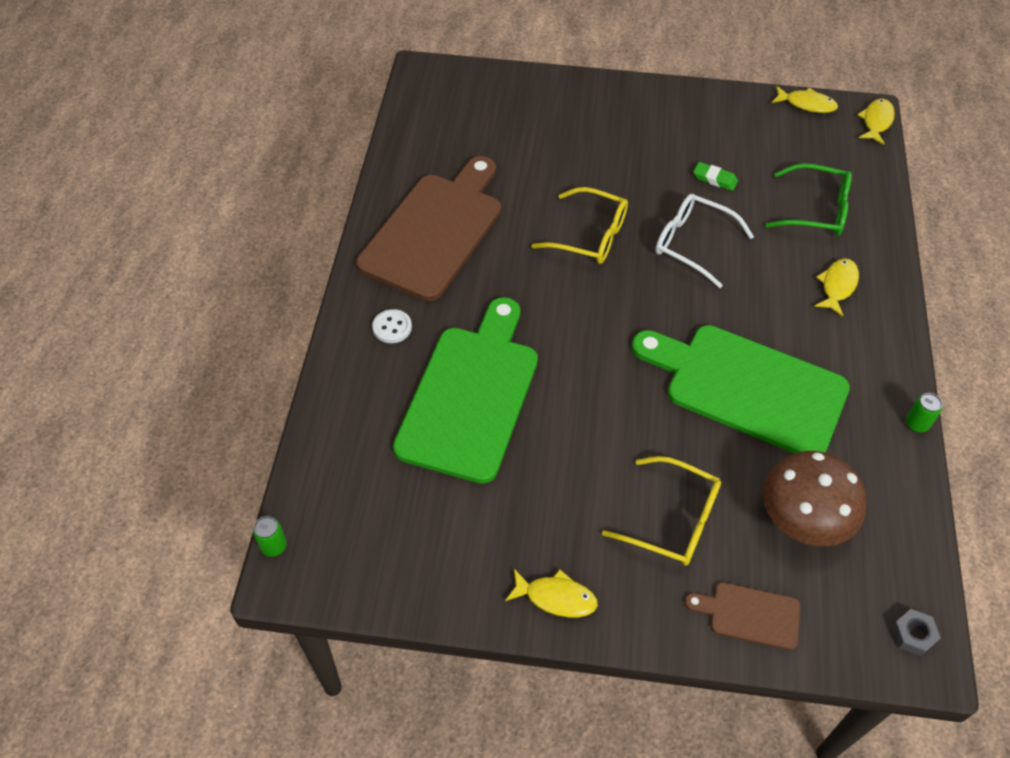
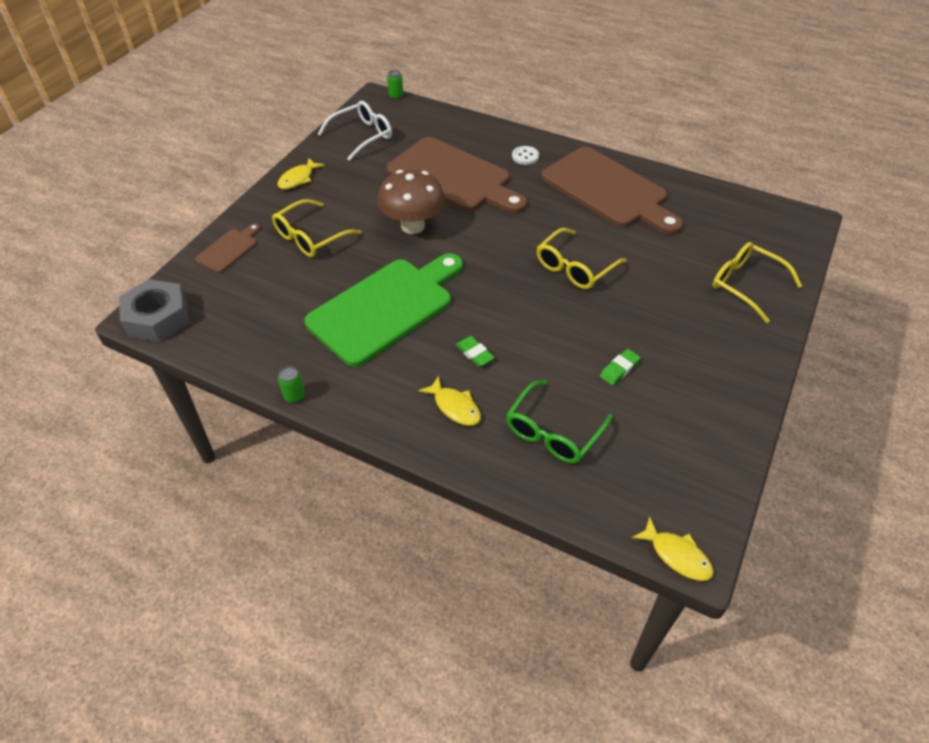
camera: 110 degrees right, 5 degrees down
(470, 395) = (453, 177): green cutting board -> brown cutting board
(549, 107) = (746, 285): none -> yellow glasses
(692, 244) = (543, 326): white glasses -> white glasses (362, 136)
(763, 289) = (474, 353): none -> green eraser
(801, 522) = (267, 295): brown mushroom -> brown mushroom (413, 226)
(806, 104) = (720, 495): yellow fish -> none
(913, 634) = (158, 318): grey nut -> grey nut, size x2.19

